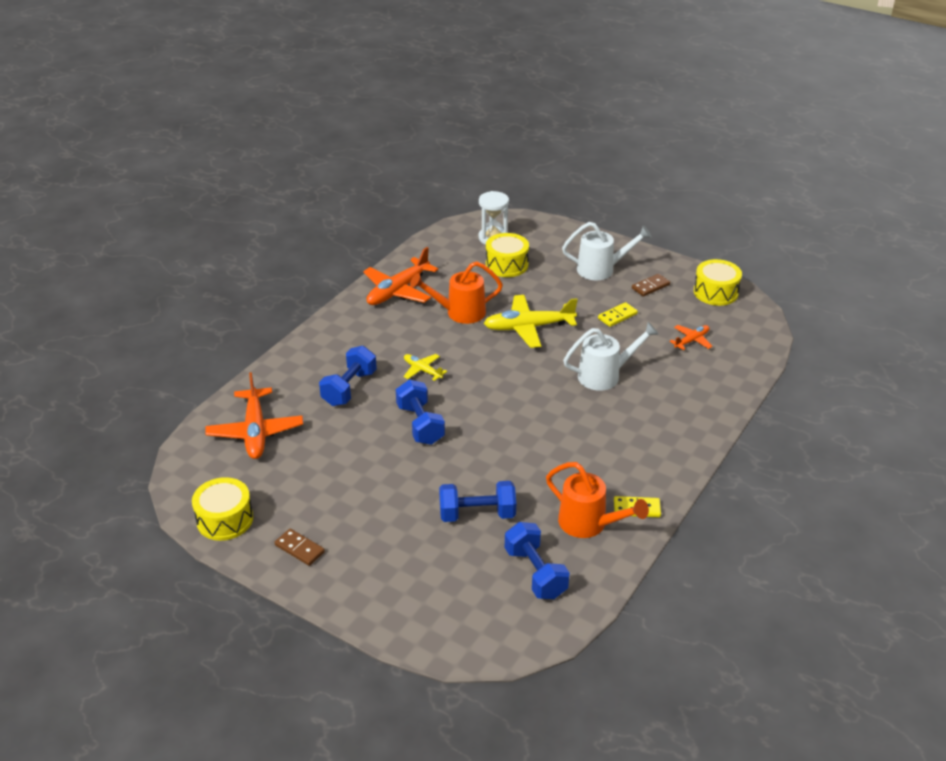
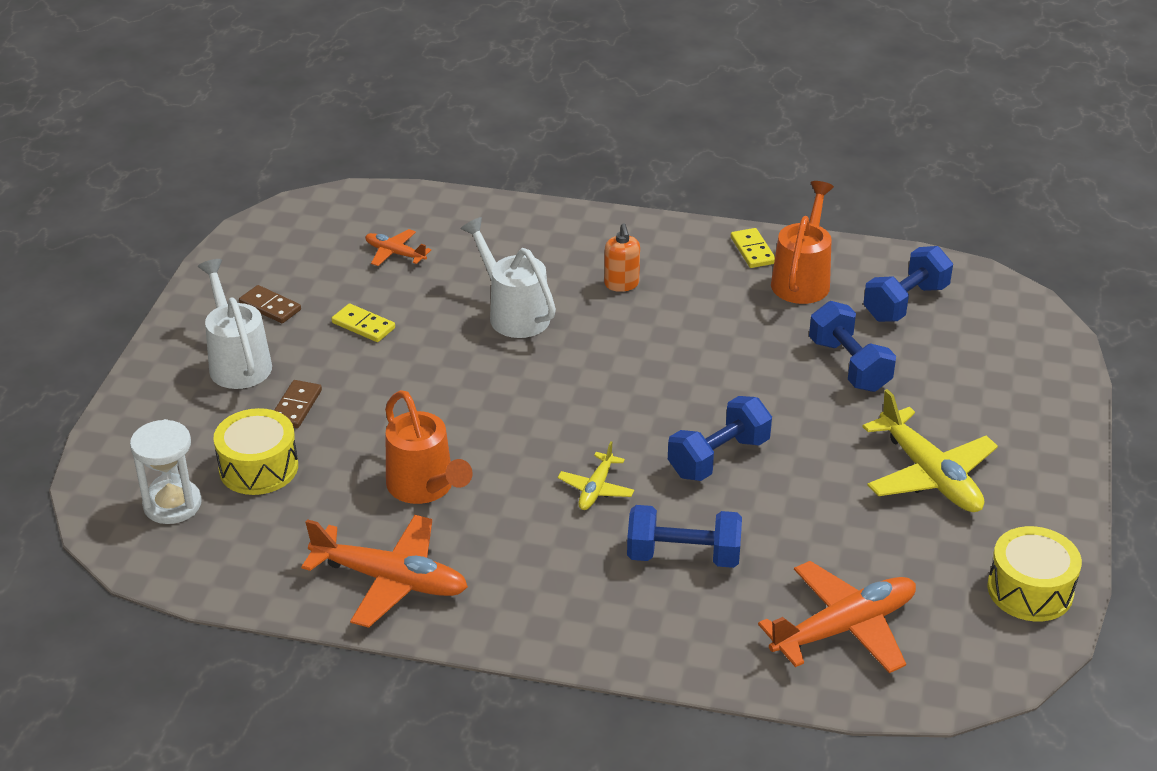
camera: 110 degrees left, 0 degrees up
(299, 549) = (1020, 499): brown domino -> brown domino (296, 406)
(528, 327) = (432, 405): yellow plane -> yellow plane (929, 475)
(619, 430) = (621, 284): none -> orange soap dispenser
(715, 292) = (263, 247): yellow drum -> none

